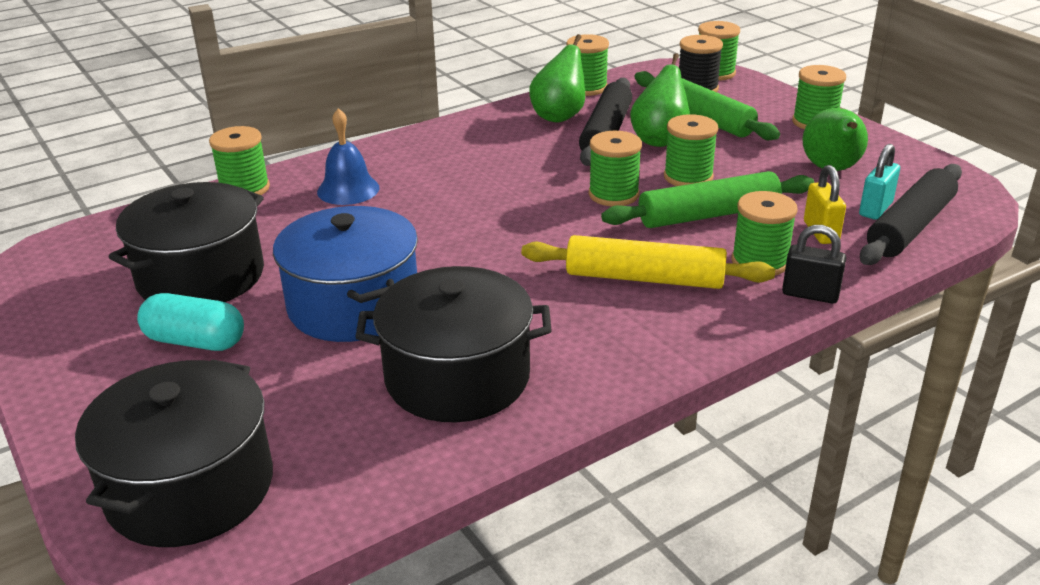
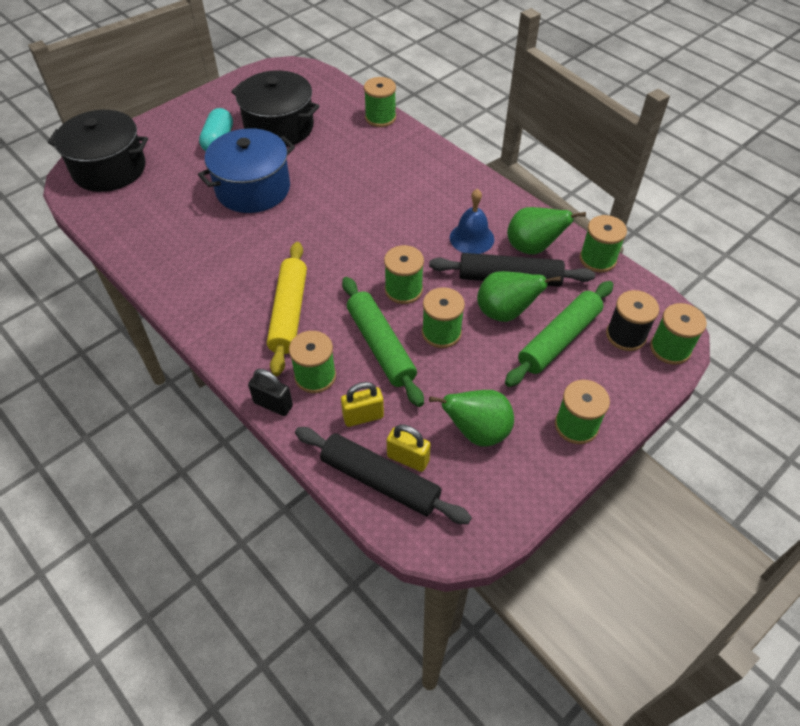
camera: 80 degrees right, 20 degrees up
(348, 189) = (387, 160): blue bell -> blue bell (471, 238)
(457, 377) = (185, 240): black pot -> none
(810, 294) = (273, 404): black padlock -> black padlock turned 75 degrees counterclockwise
(875, 209) = (408, 458): turquoise padlock -> yellow padlock

